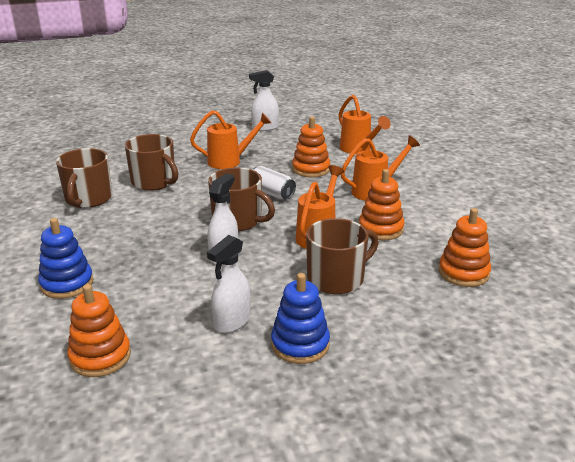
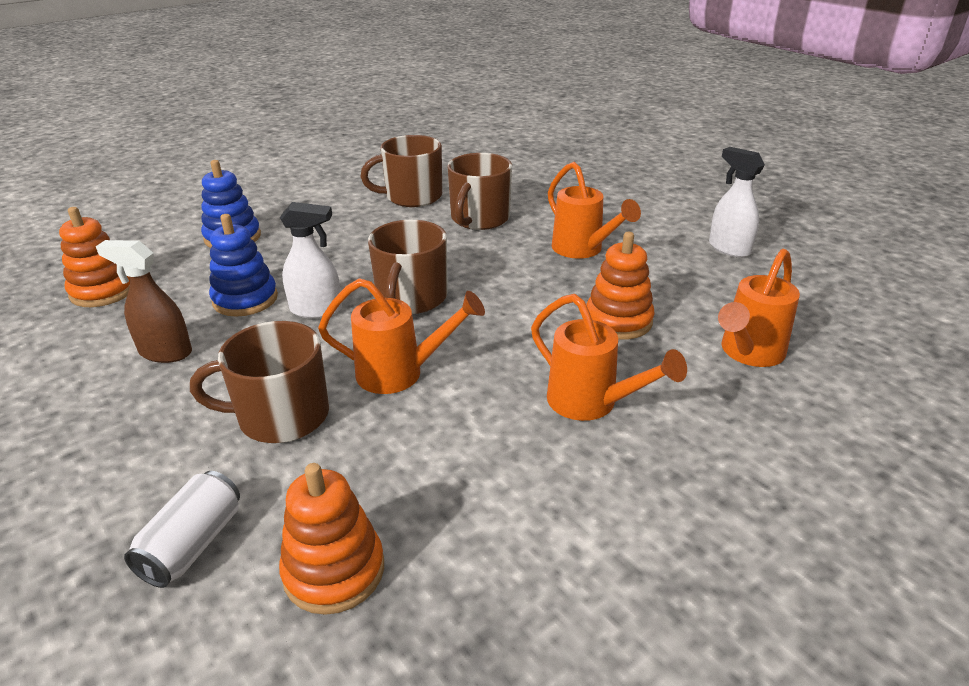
camera: 70 degrees right, 5 degrees up
(232, 322) = (165, 352): white spray bottle -> brown spray bottle
(271, 193) = (509, 305): white can -> white can (193, 544)
(300, 344) = (114, 416): blue stacking toy -> blue stacking toy (245, 299)
(337, 278) = (281, 416): brown mug -> brown mug turned 135 degrees clockwise
(380, 229) = (452, 434): orange stacking toy -> none

